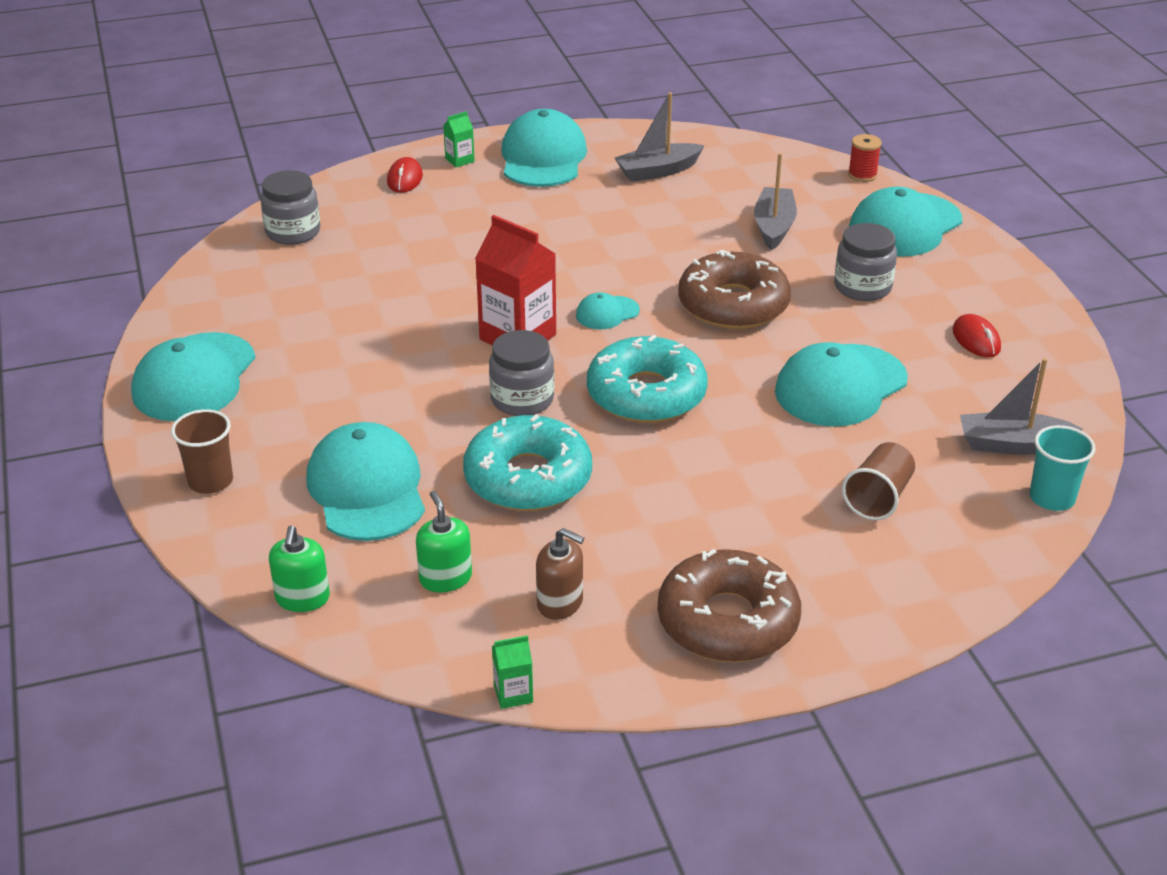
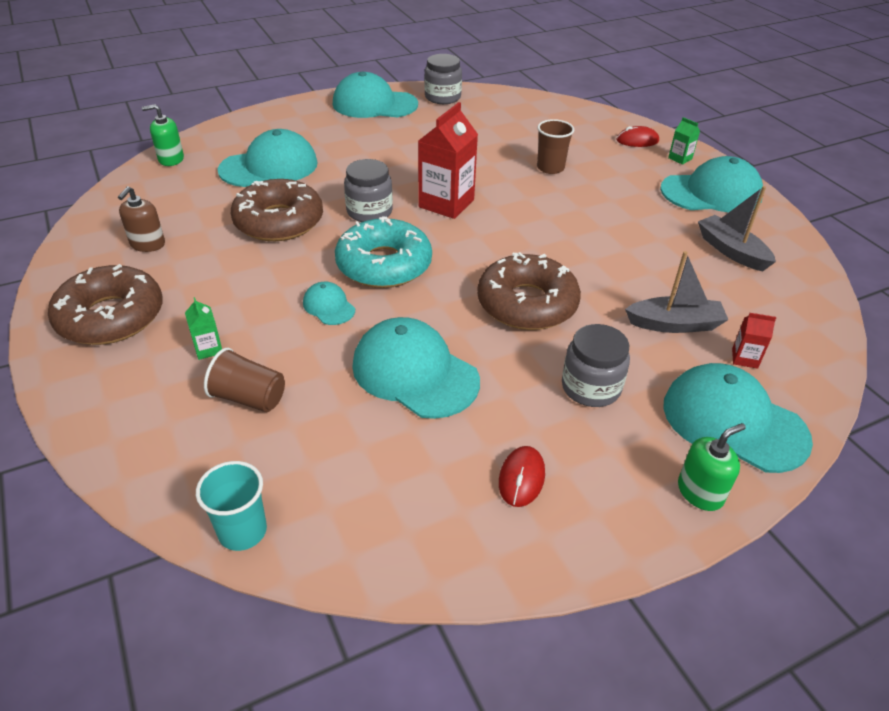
camera: 80 degrees right, 5 degrees up
(210, 481) = (277, 121): brown cup -> brown cup (550, 168)
(293, 232) = (544, 111): grey jar -> grey jar (442, 97)
(445, 578) = (180, 201): green soap dispenser -> green soap dispenser (700, 492)
(513, 694) = (68, 234): green carton -> green carton (208, 349)
(528, 478) = (279, 221): turquoise donut -> brown donut
(607, 313) = (491, 239): turquoise cap -> turquoise cap (329, 306)
(824, 202) = (744, 358): none -> red carton
(862, 175) = (824, 387): red spool -> none
(976, 339) = (521, 478): red mouse -> red mouse turned 45 degrees counterclockwise
(1012, 444) = (333, 502): grey boat -> none

